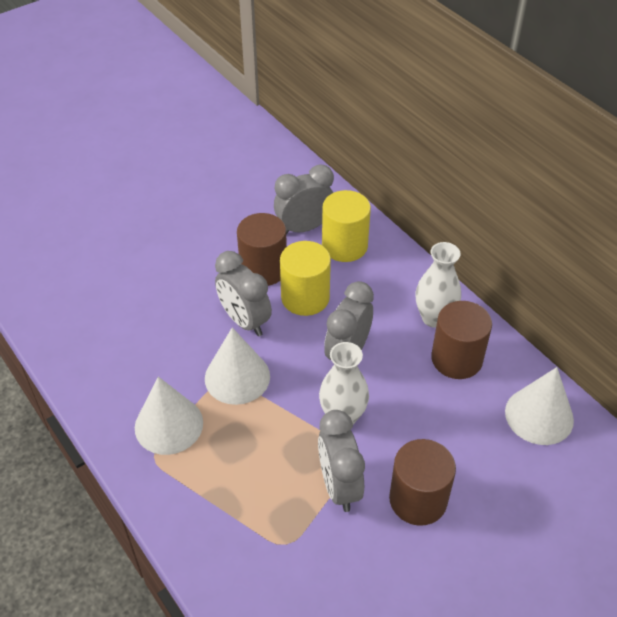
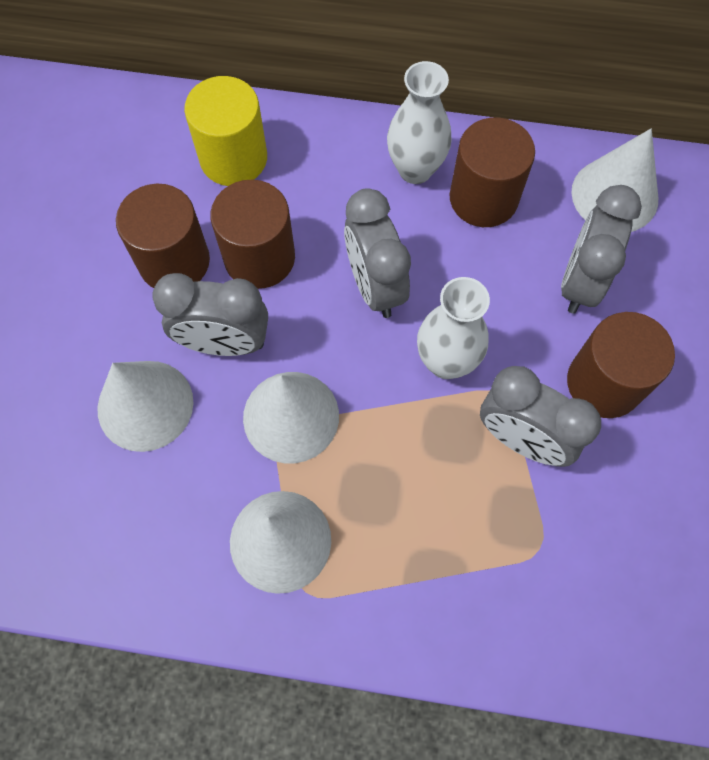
camera: 45 degrees left, 20 degrees up
(179, 318) = (145, 405): none -> white cone
(304, 228) = (163, 171): grey clock -> grey clock (580, 282)
(305, 297) = (259, 257): yellow cylinder -> brown cylinder

